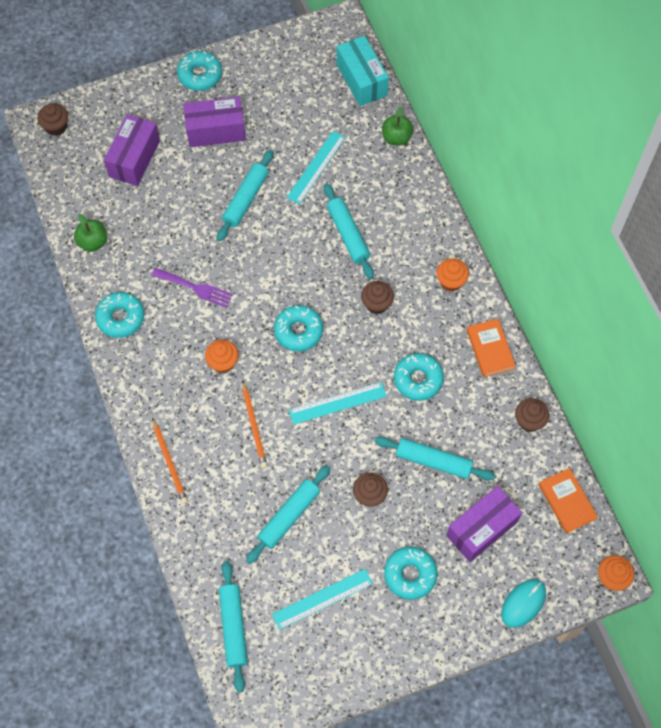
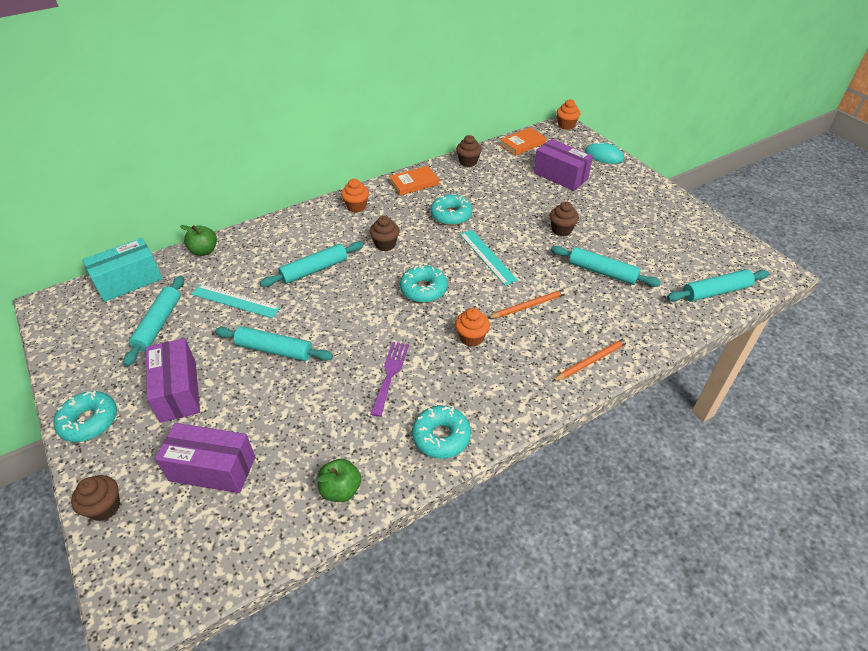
camera: 100 degrees left, 20 degrees down
(56, 127) = (147, 585): brown cupcake -> brown cupcake (105, 507)
(322, 599) = (659, 245): turquoise ruler -> none
(410, 575) = (613, 204): turquoise donut -> none
(433, 461) = (518, 201): turquoise rolling pin -> turquoise rolling pin (158, 324)

